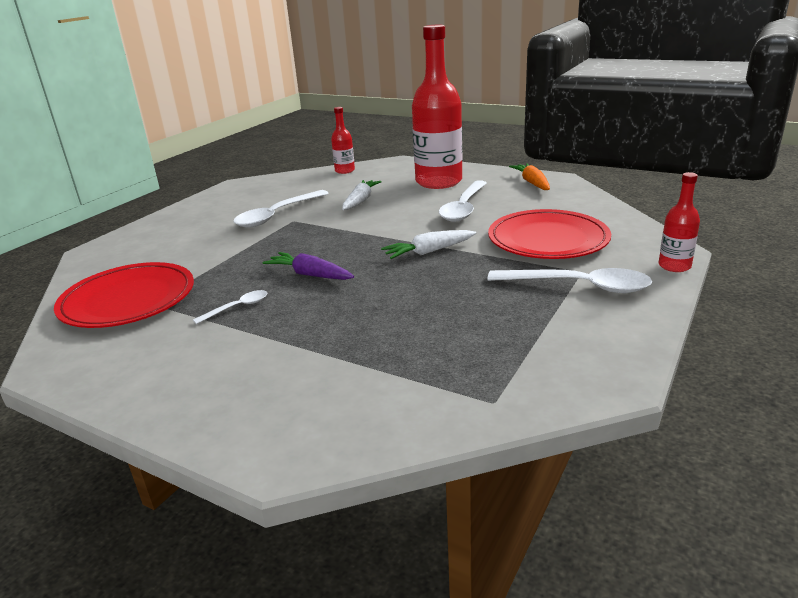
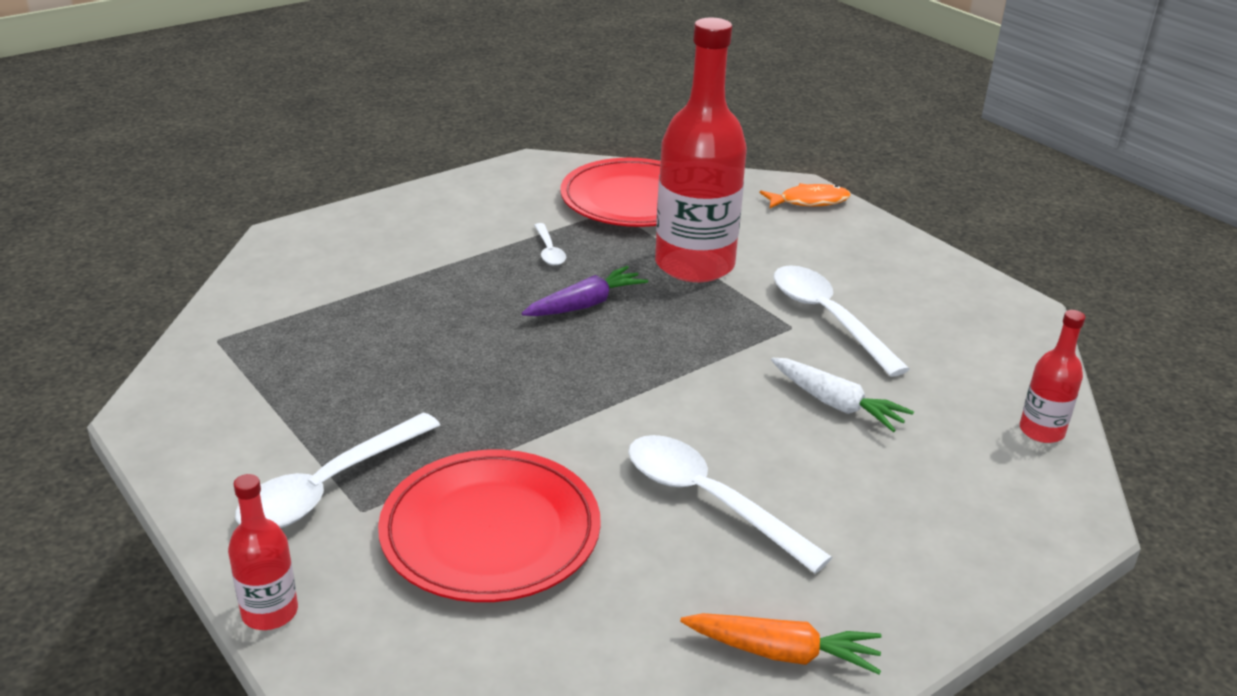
camera: 110 degrees right, 5 degrees up
(116, 244) = (809, 201): none -> orange fish
(429, 252) = (563, 406): white carrot -> none
(438, 182) = (884, 523): red bottle -> red bottle (694, 265)

